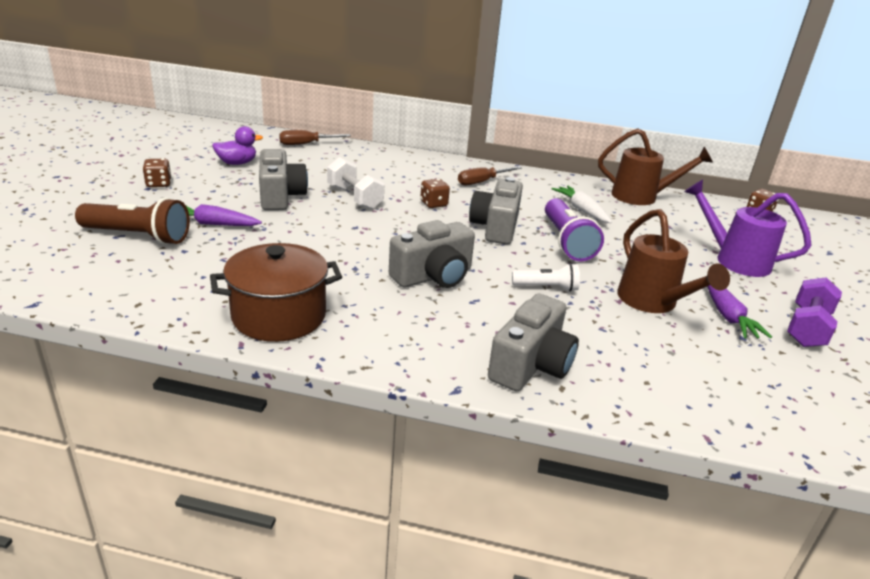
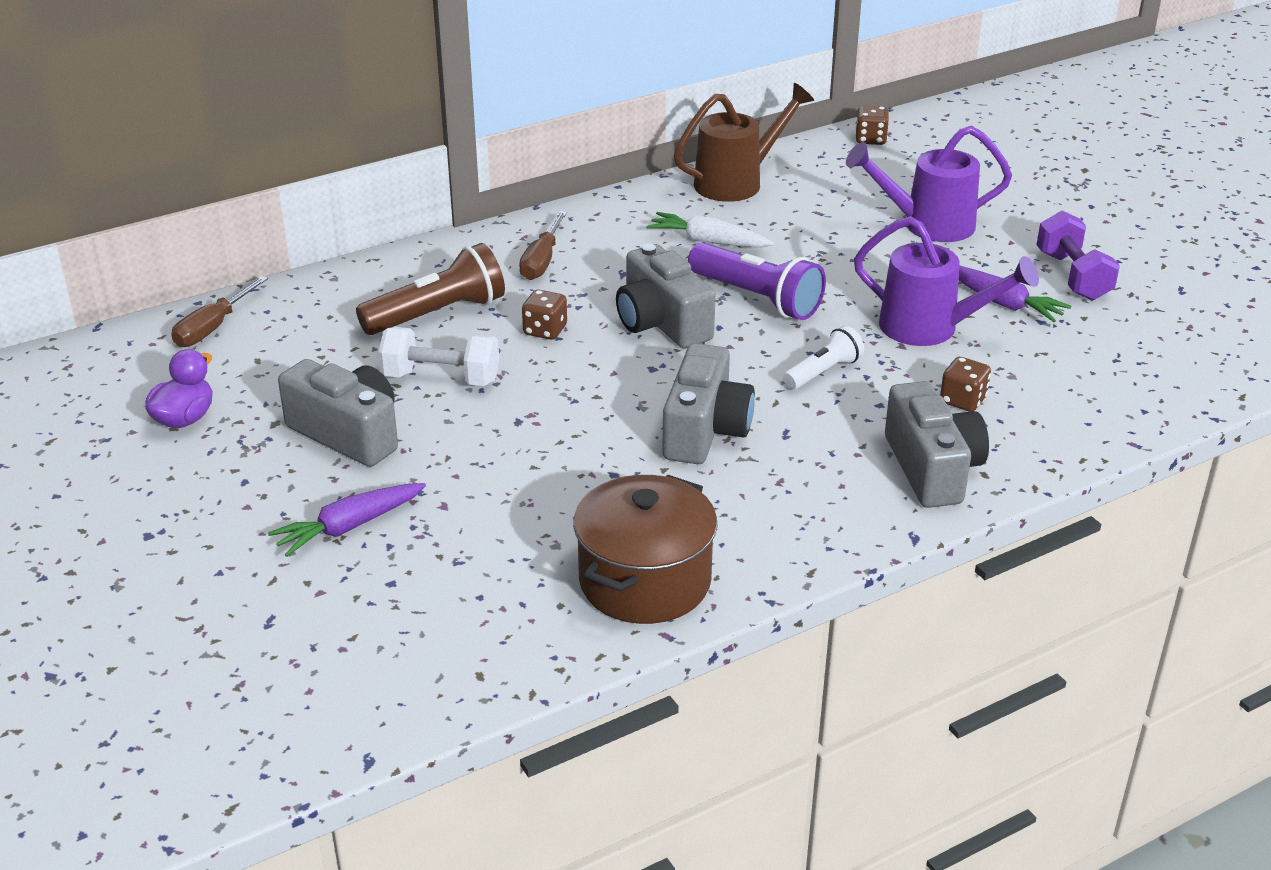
camera: 40 degrees left, 5 degrees up
(138, 236) = (297, 604): brown flashlight -> brown flashlight (438, 314)
(159, 184) = (149, 519): brown dice -> brown dice (962, 400)
(652, 302) = (930, 328): brown watering can -> purple watering can

